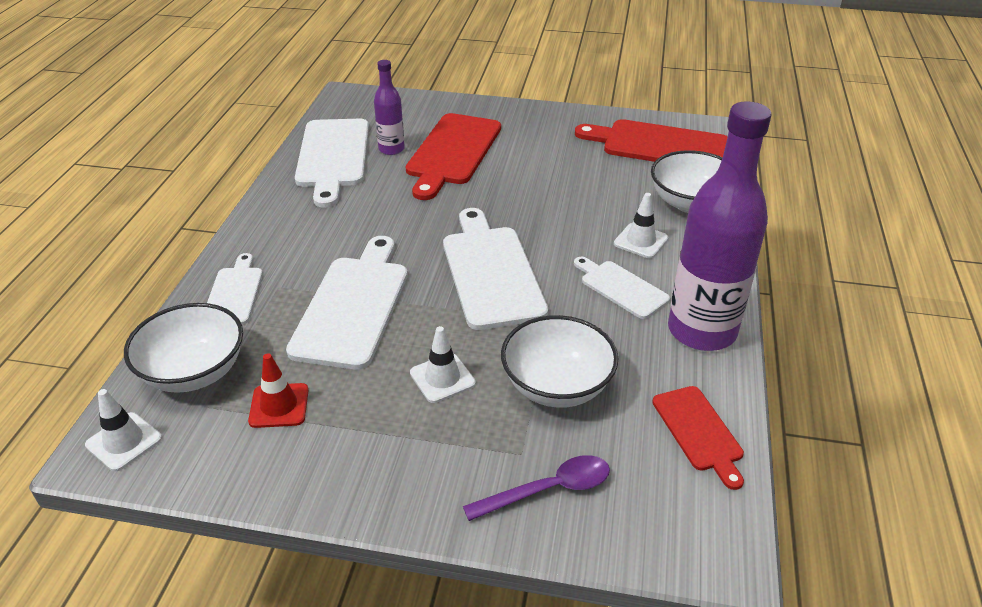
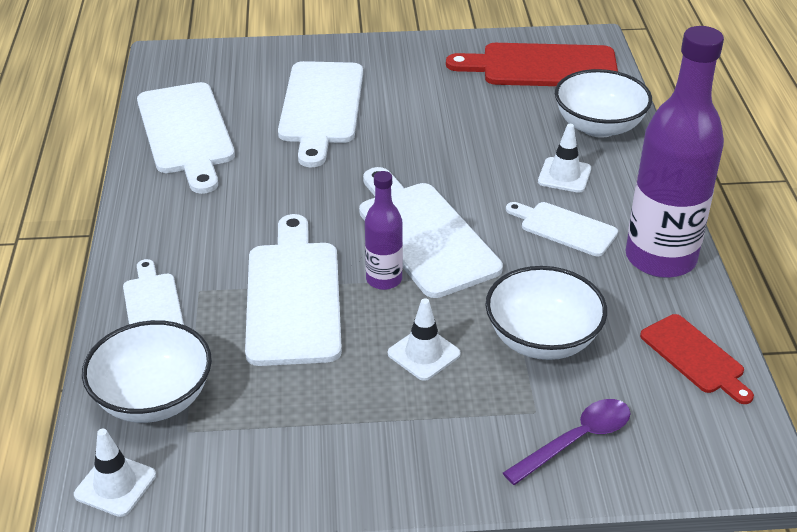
camera: 15 degrees left, 0 degrees up
(279, 406) = (266, 415): red traffic cone -> none
(391, 149) = (250, 114): purple bottle -> purple bottle (384, 279)
(453, 152) = (321, 107): red cutting board -> white cutting board

